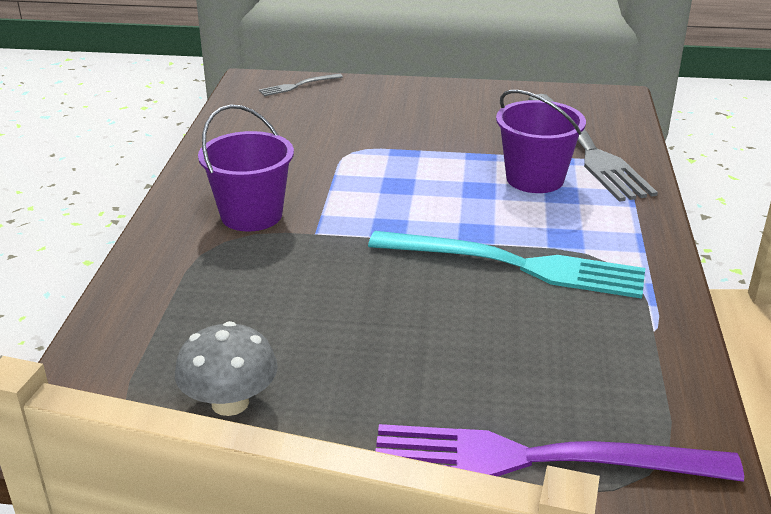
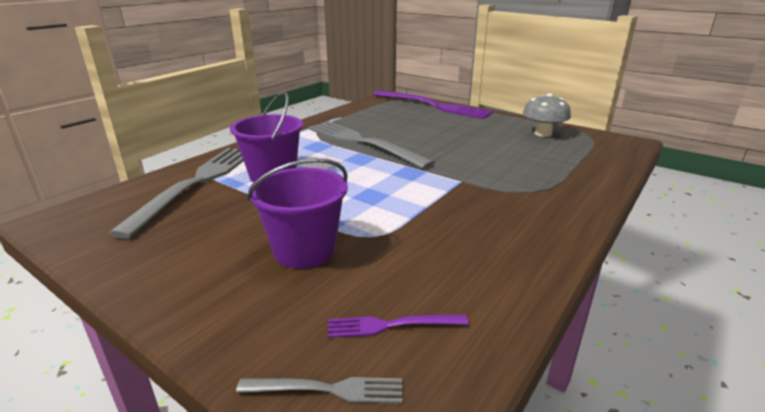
camera: 150 degrees left, 5 degrees down
(251, 215) = (502, 203): purple bucket -> purple bucket (304, 250)
(287, 111) = (391, 325): none -> purple fork
(516, 265) = (362, 143): turquoise fork -> grey fork

